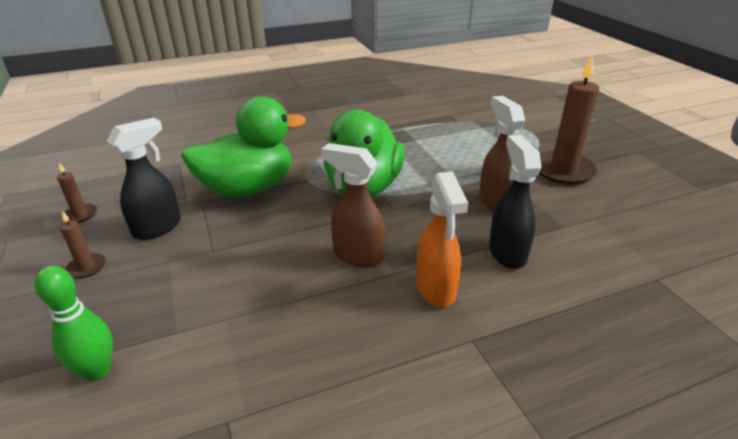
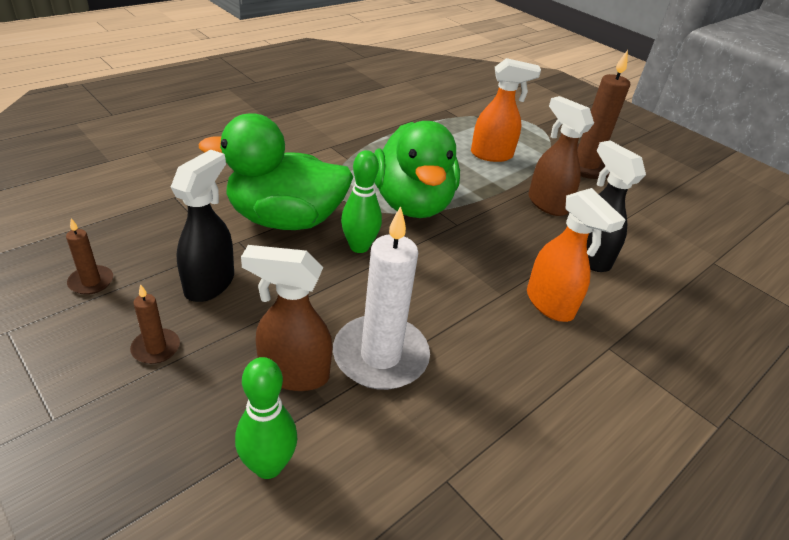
camera: 25 degrees left, 5 degrees up
(247, 305) = (380, 356): none -> white candle
(248, 188) = (285, 219): green duck -> green duck turned 135 degrees counterclockwise
(292, 216) = (359, 247): none -> green bowling pin
(357, 255) = (456, 281): brown spray bottle -> brown spray bottle (293, 374)
(468, 155) = (492, 155): none -> orange spray bottle

